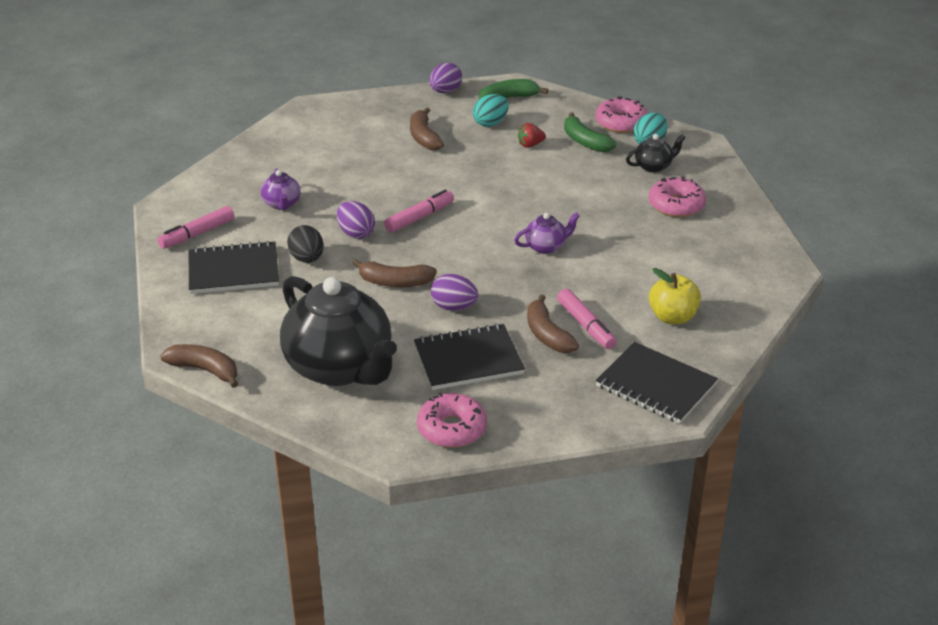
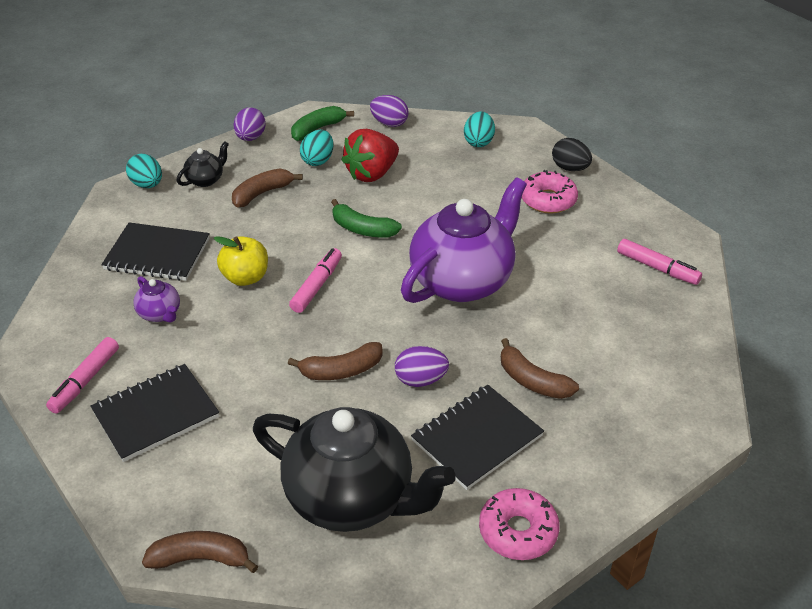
camera: 25 degrees left, 5 degrees up
(307, 259) = (229, 372): black egg -> black egg (570, 168)
(334, 108) = (147, 185): none -> turquoise egg
(356, 233) = (263, 325): purple egg -> purple egg (389, 123)
(424, 137) = (262, 193): brown banana -> brown banana turned 90 degrees clockwise
(530, 145) = (372, 174): red strawberry -> red strawberry, size x2.08
(546, 247) = (463, 281): purple teapot -> purple teapot, size x2.38
(585, 141) = (420, 156): green banana -> green banana (362, 229)
(586, 325) = (560, 358): pink marker -> pink marker (657, 268)
(621, 123) = (439, 128): pink donut -> none
(654, 166) = (500, 165): black teapot -> black teapot (206, 180)
(655, 385) = (671, 403): black notebook -> black notebook (157, 254)
(672, 317) = (630, 321): yellow apple -> yellow apple (245, 277)

